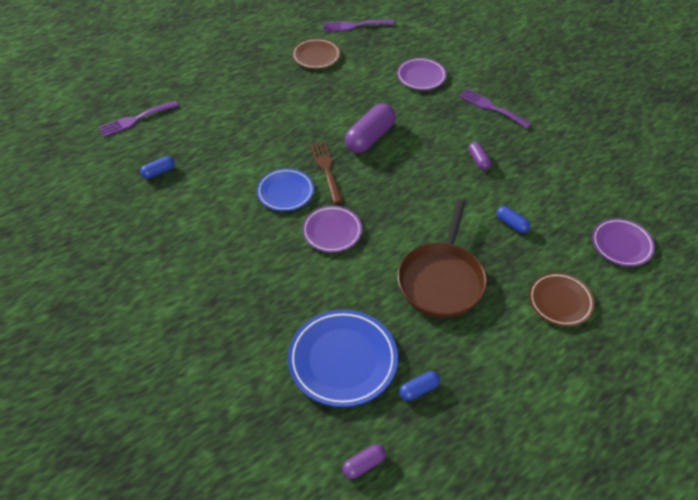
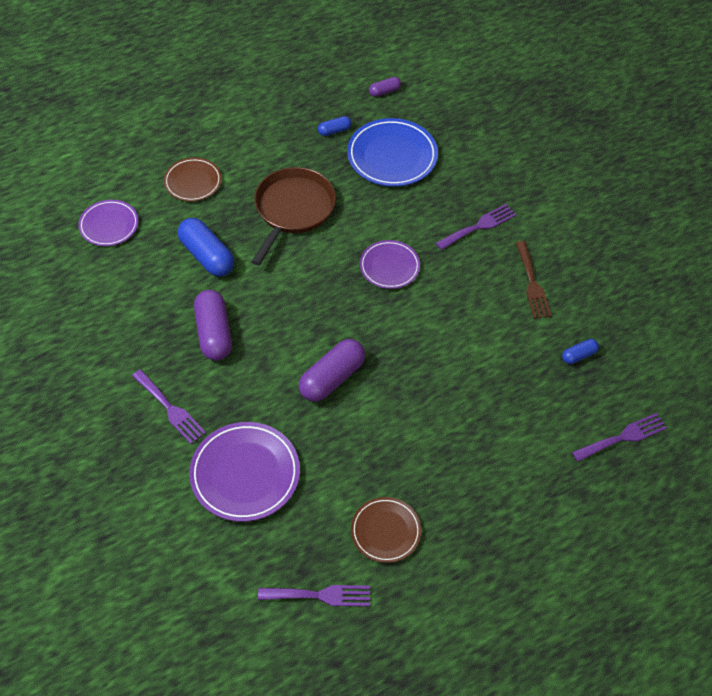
camera: 175 degrees left, 5 degrees up
(241, 282) = (479, 226): none -> purple fork
(285, 192) = (435, 315): blue plate -> none
(326, 169) = (388, 340): brown fork -> brown fork (532, 284)
(421, 76) = (245, 474): purple plate -> purple plate, size x1.60
(478, 160) = (214, 333): purple capsule -> purple capsule, size x1.97
(511, 224) = (207, 256): blue capsule -> blue capsule, size x1.97

